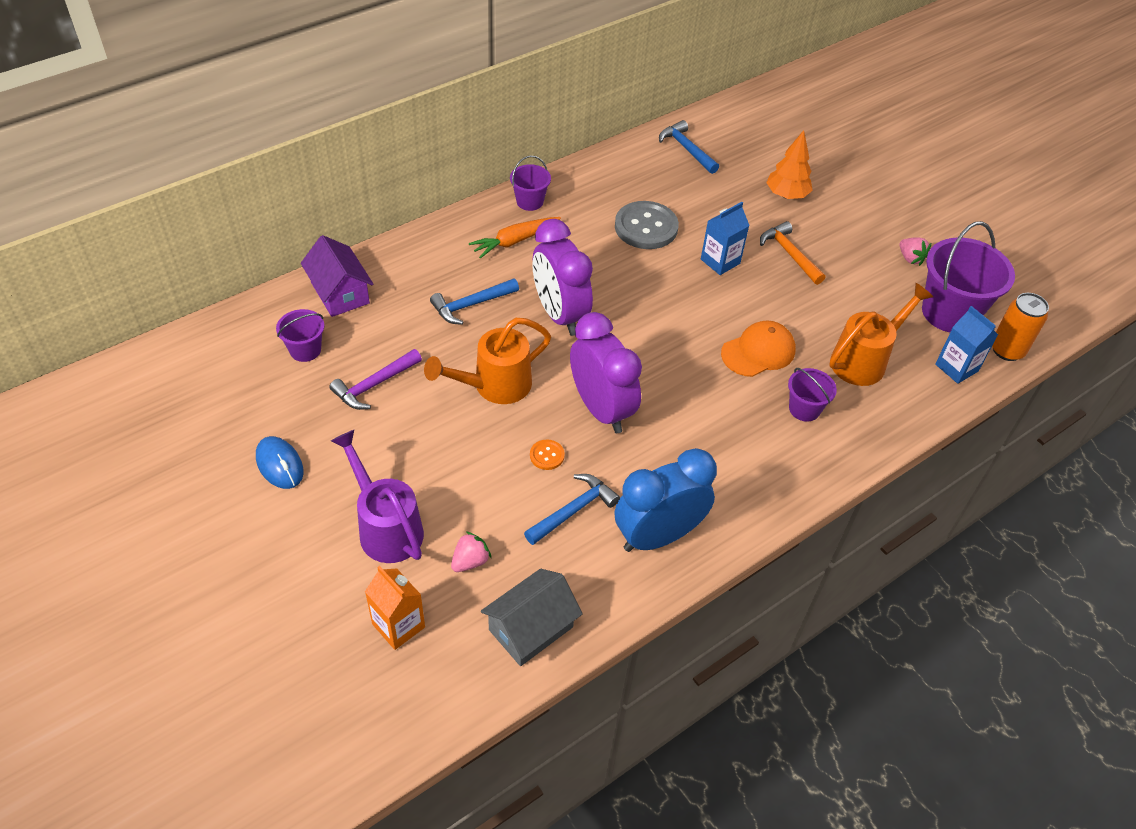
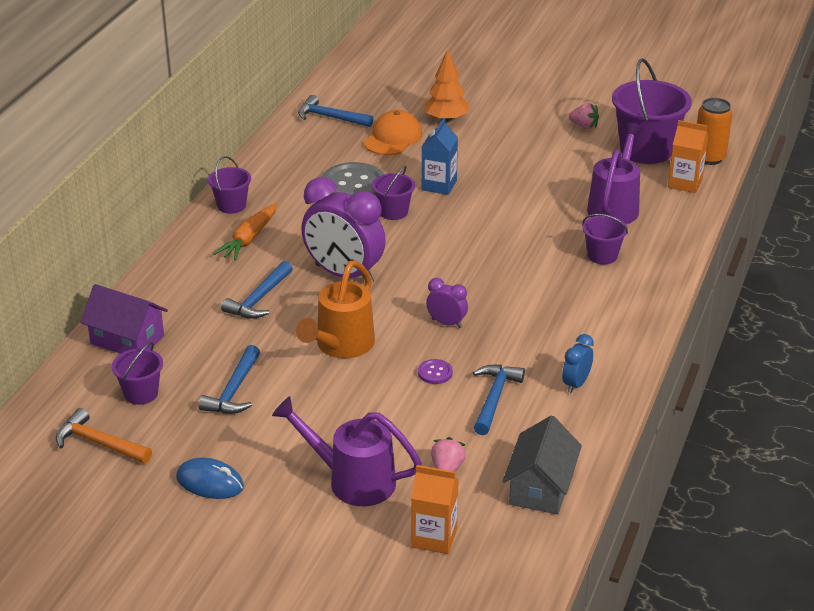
camera: 30 degrees left, 15 degrees down
(374, 385) = (234, 390): purple hammer -> blue hammer
(547, 455) = (435, 373): orange button -> purple button
(601, 409) = (446, 323): purple clock -> purple clock, size x0.47
(656, 270) = (393, 212): none -> purple bucket
(658, 536) = (576, 384): blue clock -> blue clock, size x0.47
(758, 352) = (530, 233): orange cap -> orange cap (393, 138)
(789, 254) = (489, 159): orange hammer -> orange hammer (99, 443)
(864, 360) = (615, 206): orange watering can -> purple watering can
(956, 368) = (685, 183): blue carton -> orange carton

